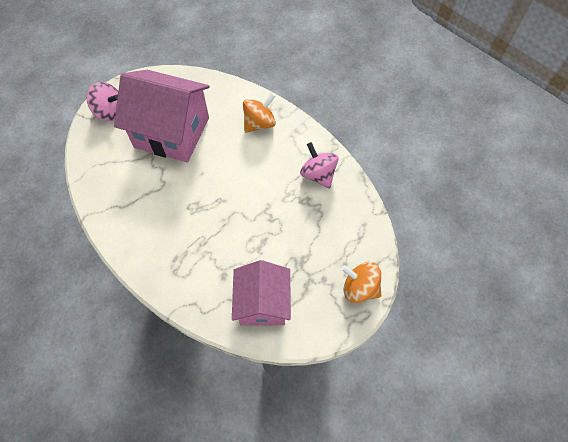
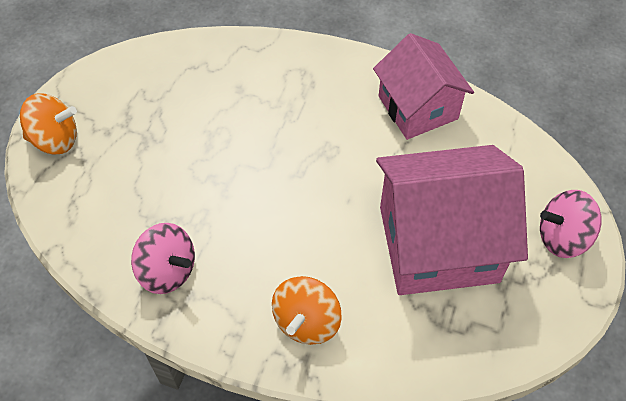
camera: 155 degrees right, 5 degrees down
(262, 303) = (175, 79): pink house -> pink house (418, 107)

